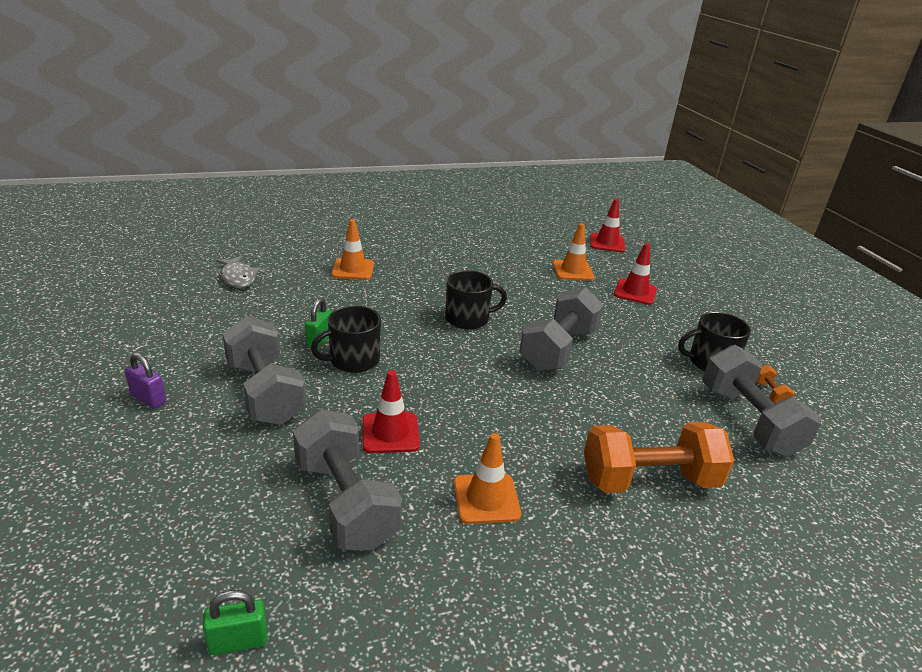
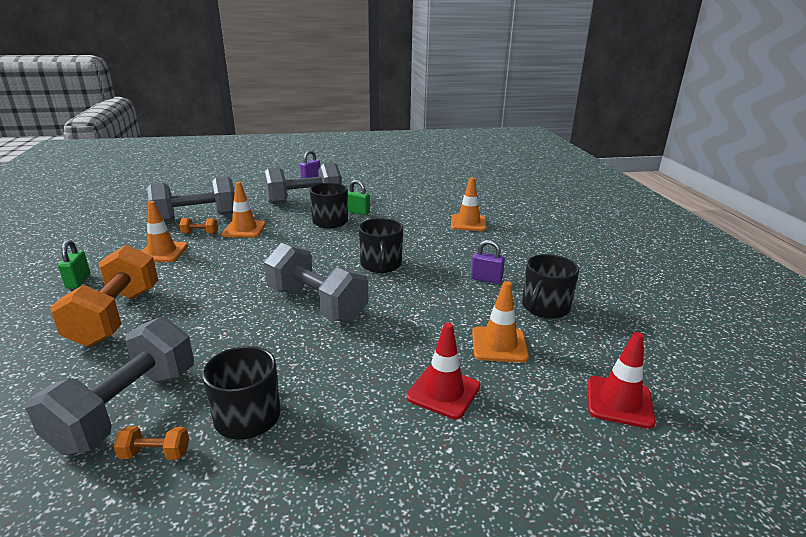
camera: 100 degrees right, 5 degrees down
(238, 277) = (446, 190): grey fish -> none
(238, 642) = (138, 200): green padlock -> green padlock (78, 281)
(390, 433) = (244, 229): red traffic cone -> orange traffic cone
(411, 477) = (200, 233): none -> orange dumbbell
(479, 269) = (486, 279): none -> purple padlock
(515, 251) = (545, 307): none -> black mug
(748, 421) = (127, 408): grey dumbbell -> grey dumbbell turned 60 degrees counterclockwise

